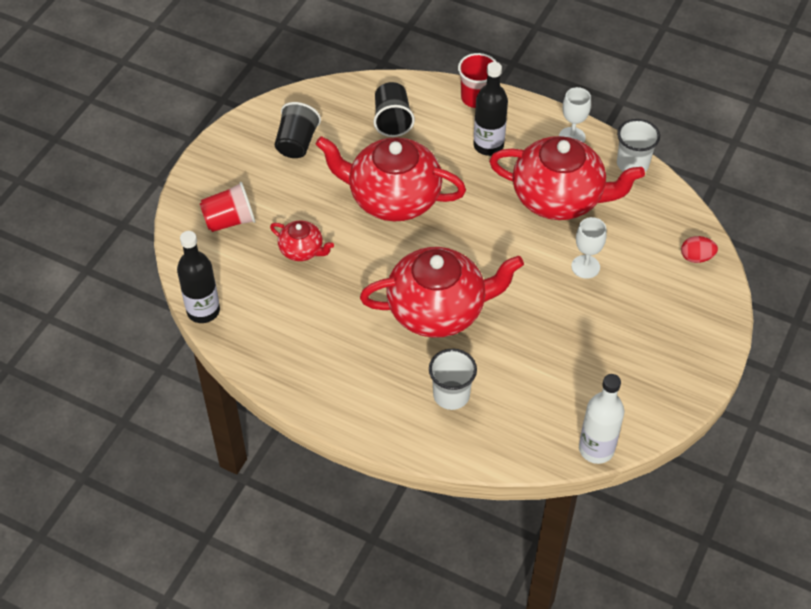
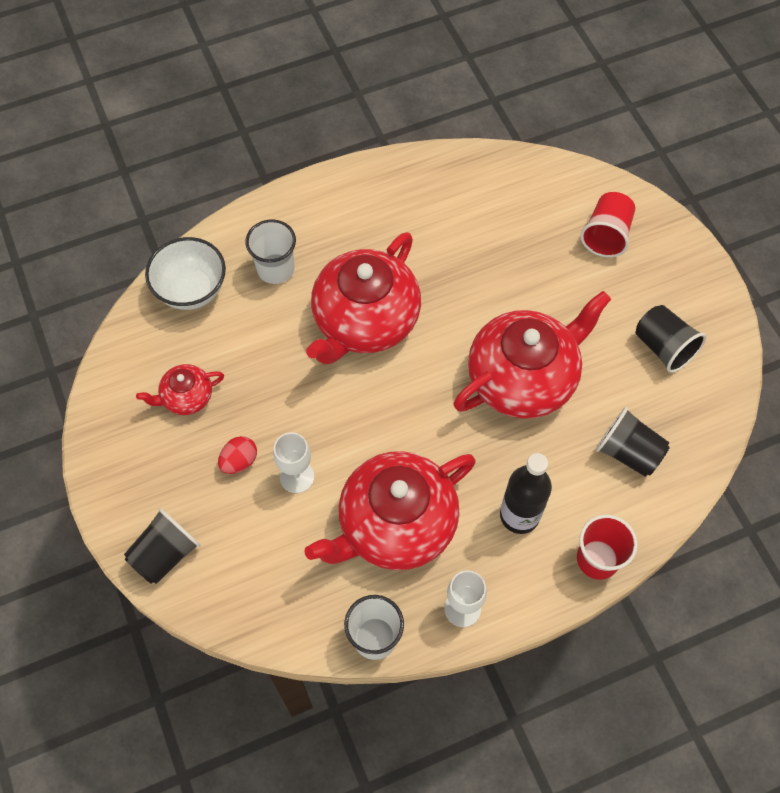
camera: 130 degrees right, 10 degrees up
(203, 311) = (520, 160): black bottle -> none
(302, 250) = (524, 266): red teapot -> red teapot (186, 397)
(523, 434) = (191, 290): none -> white bowl
(596, 449) = (127, 330): white bottle -> none
(696, 257) = (212, 587): red egg -> red egg (239, 461)
(707, 296) = (165, 554): none -> black cup

